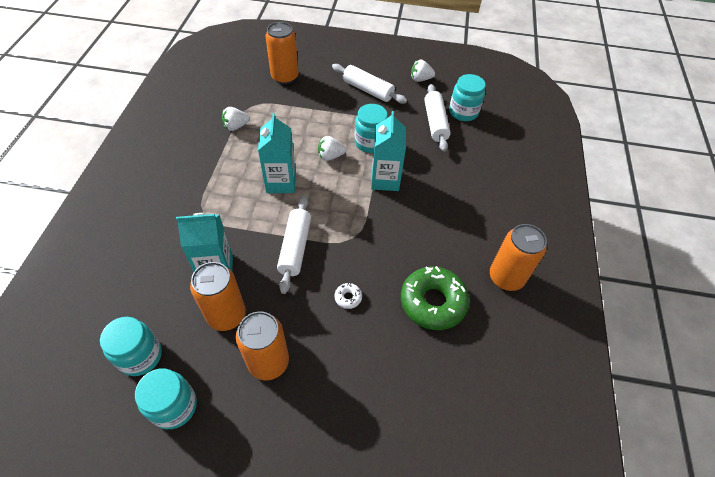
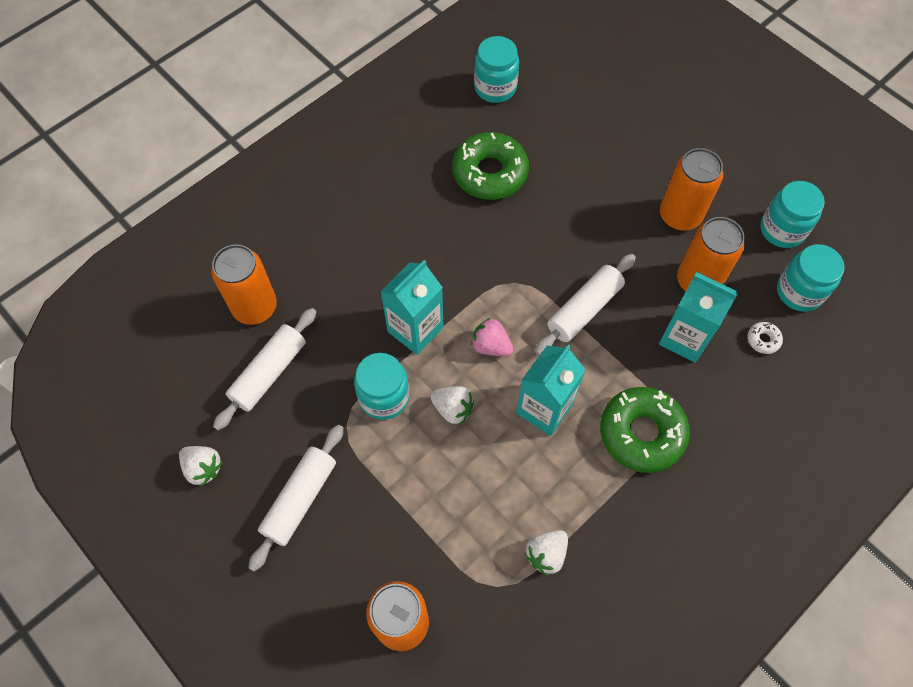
camera: 140 degrees left, 10 degrees up
(215, 200) = (642, 433): none -> green donut
(236, 126) = (546, 554): white strawberry -> white strawberry turned 120 degrees clockwise
(336, 195) = (491, 346): none -> pink strawberry
(348, 297) = (567, 225): white donut -> white donut (763, 340)
(368, 90) = (300, 499): white rolling pin -> white rolling pin turned 45 degrees clockwise
(463, 112) = (214, 365): turquoise jar -> turquoise jar (495, 88)
(506, 277) = (399, 151): orange can -> orange can (255, 307)

